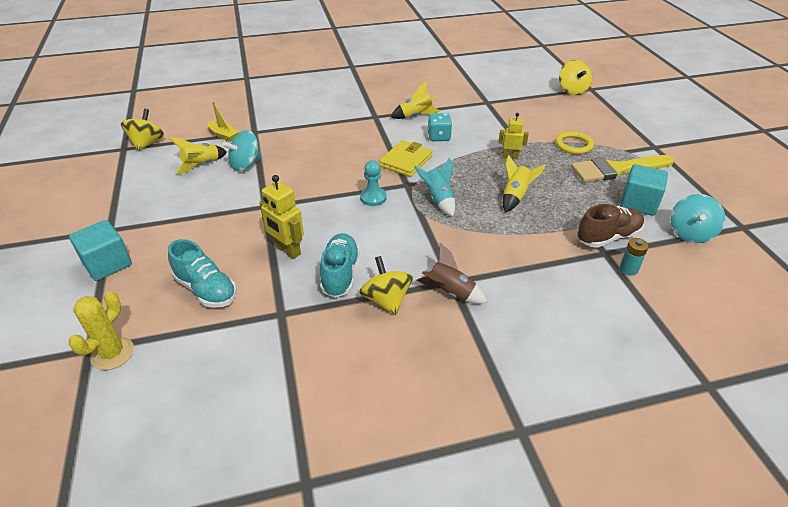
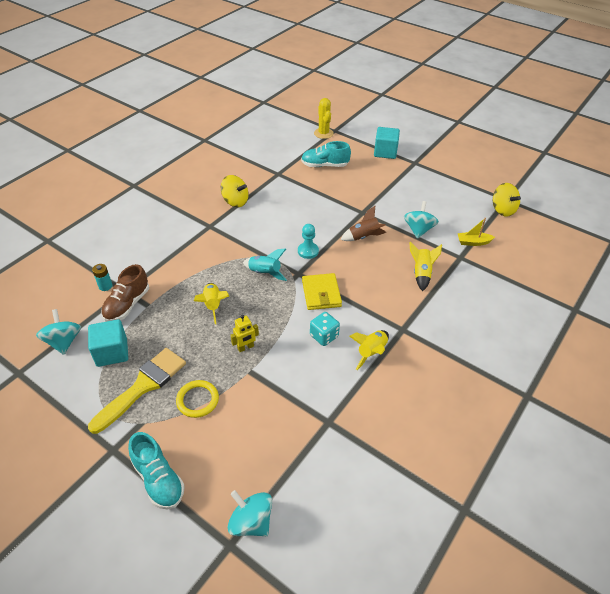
camera: 140 degrees right, 5 degrees up
(201, 165) = (442, 215): yellow rocket -> yellow rocket (421, 273)
(287, 250) = (314, 197): yellow robot -> none
(340, 274) = (272, 201): turquoise shoe -> turquoise shoe (158, 479)
(450, 292) = (206, 220): brown rocket -> brown rocket (363, 237)
(572, 90) = (251, 522): yellow spinning top -> turquoise spinning top

